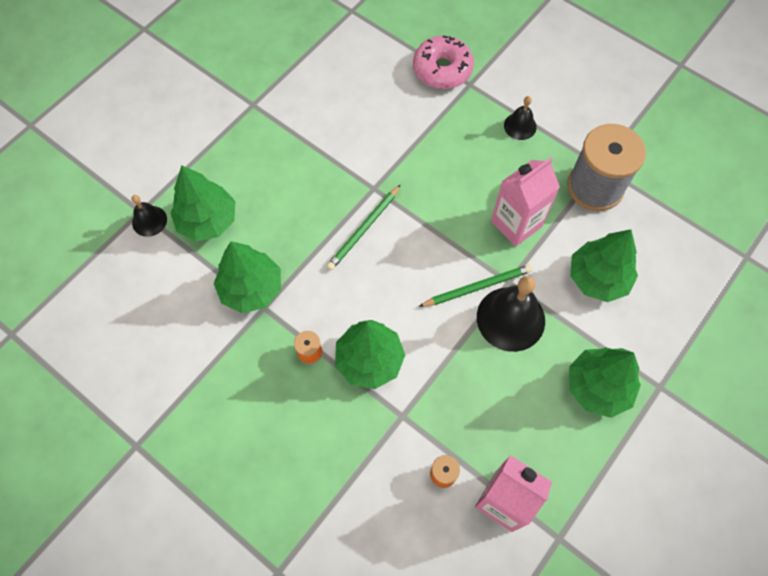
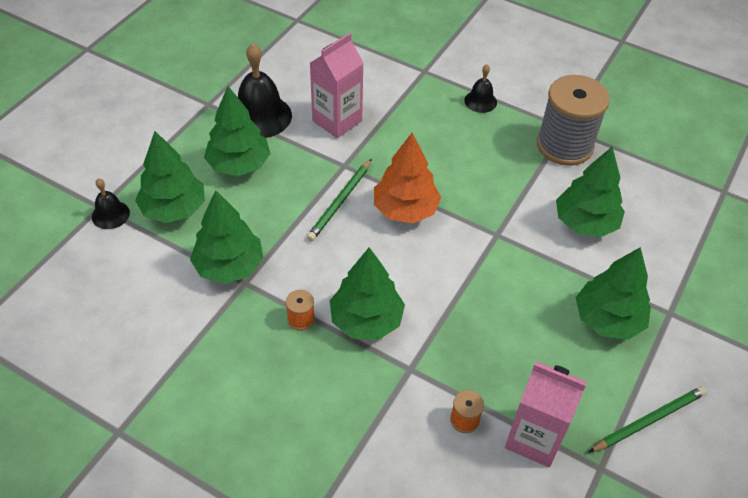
camera: 10 degrees left, 15 degrees down
(274, 177) = (239, 165): none -> green tree
(424, 244) = (405, 210): none -> orange tree
(442, 69) = (395, 61): pink donut -> none
(477, 287) = (466, 242): green pencil -> green pencil (648, 420)
(510, 318) = (506, 267): black bell -> black bell (260, 116)
(516, 224) = (494, 183): pink carton -> pink carton (337, 121)

